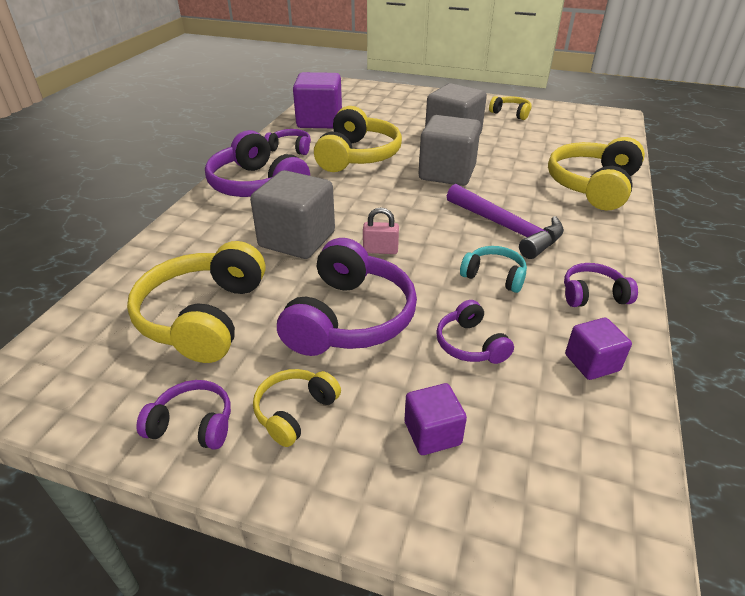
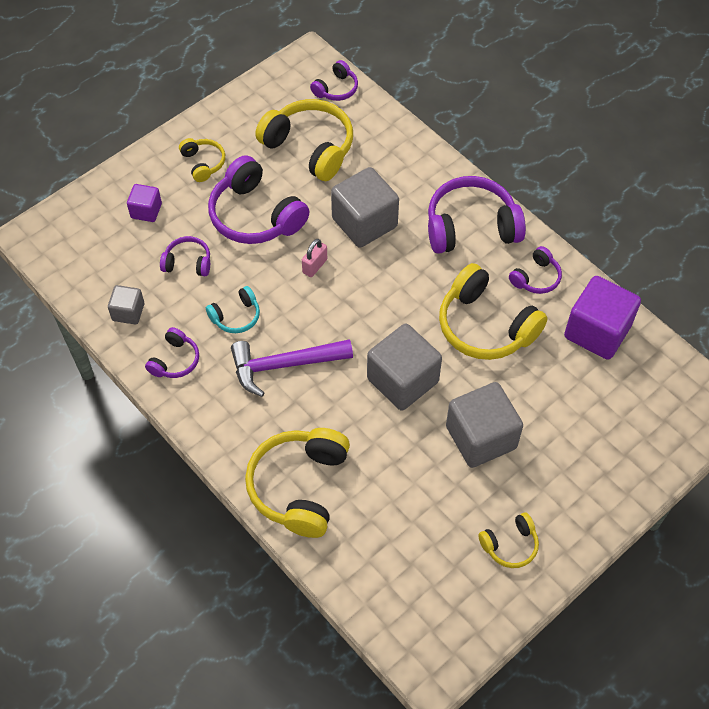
camera: 120 degrees right, 20 degrees up
(193, 424) = (226, 123): purple headphones -> purple headphones (336, 89)
(592, 186) = (299, 486): yellow headphones -> yellow headphones turned 135 degrees counterclockwise
(592, 362) = (128, 312): purple cube -> grey cube

